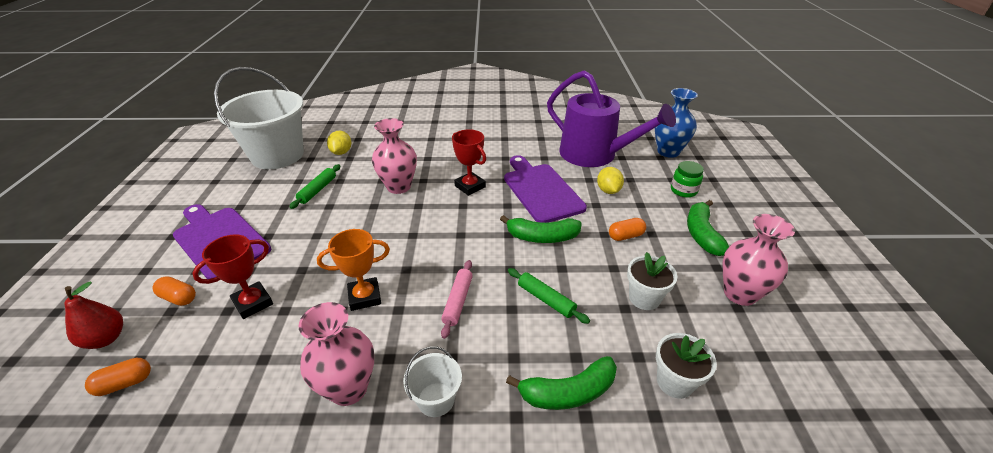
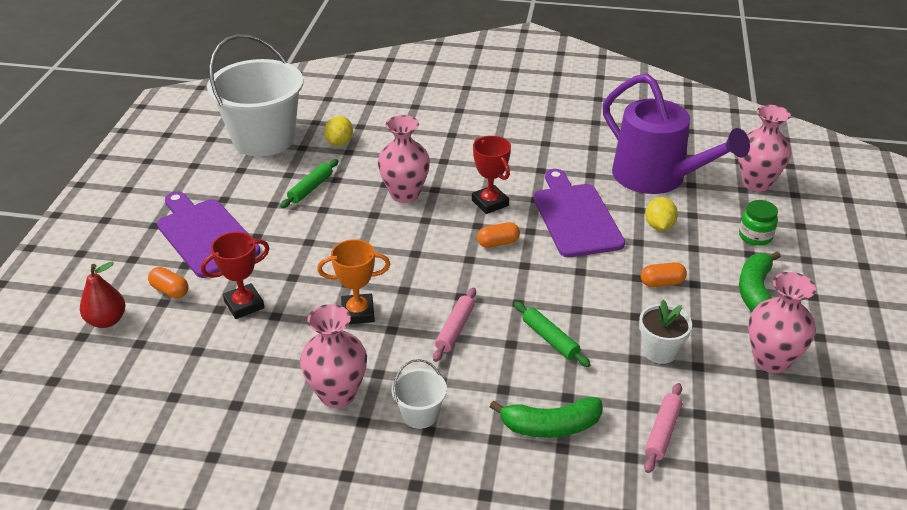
camera: 10 degrees right, 0 degrees up
(125, 383) = (131, 362): orange capsule -> orange capsule (498, 243)
(542, 237) = (563, 273): green banana -> none
(668, 152) = (756, 183): blue vase -> pink vase
(674, 382) = (662, 432): white flower pot -> pink rolling pin

